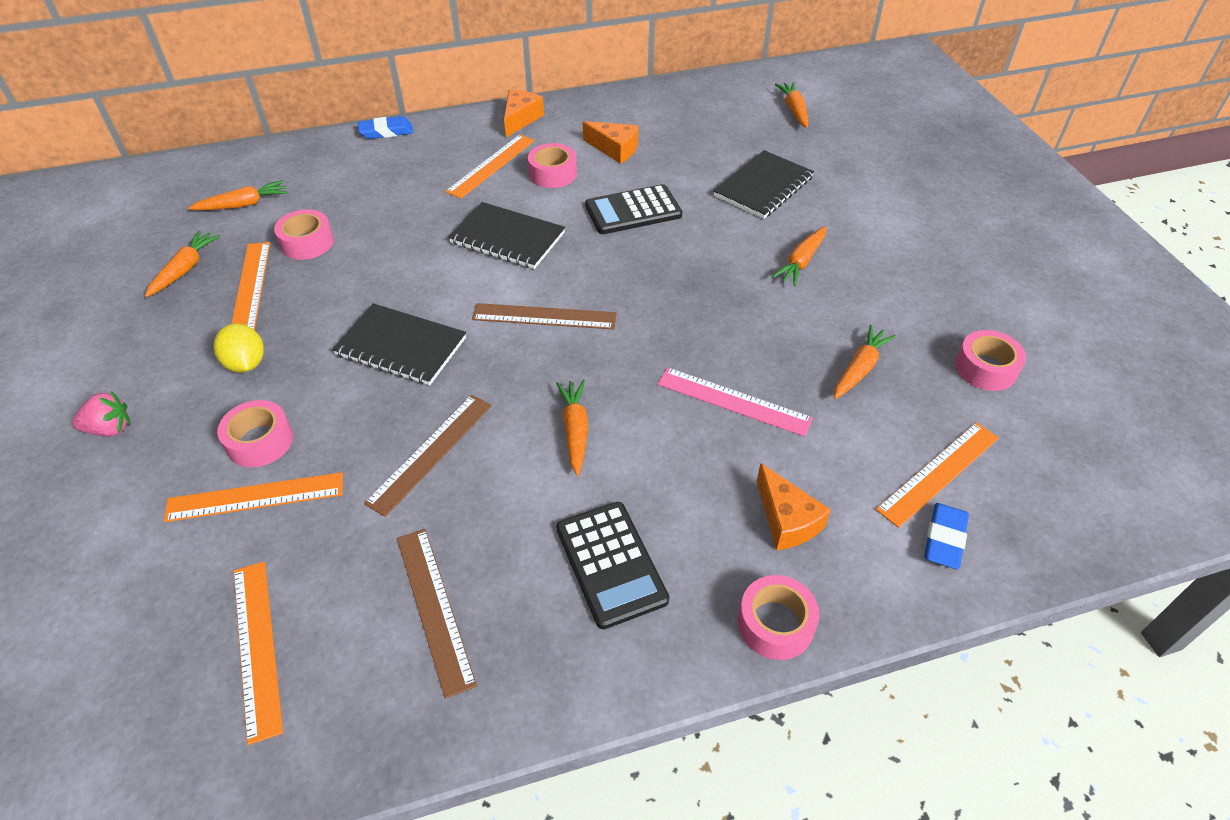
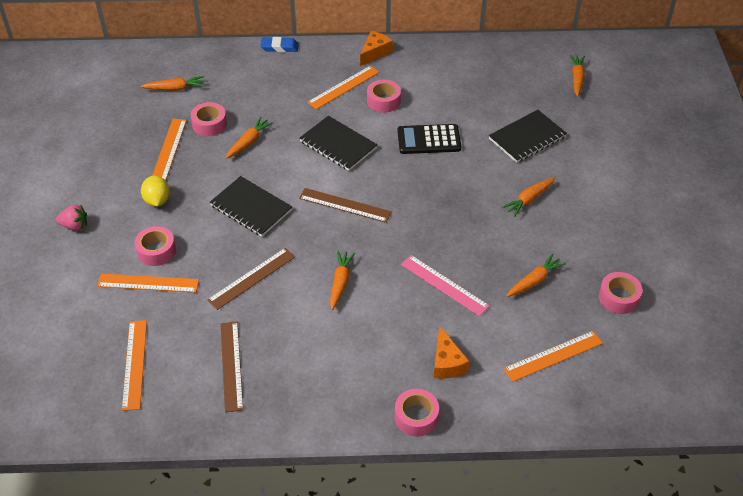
camera: 15 degrees right, 0 degrees up
(185, 269) = (131, 129): orange carrot -> orange carrot (249, 142)
(610, 564) = (335, 364): black calculator -> none
(615, 149) = (433, 89): orange cheese -> none
(944, 539) = (537, 394): blue eraser -> none

